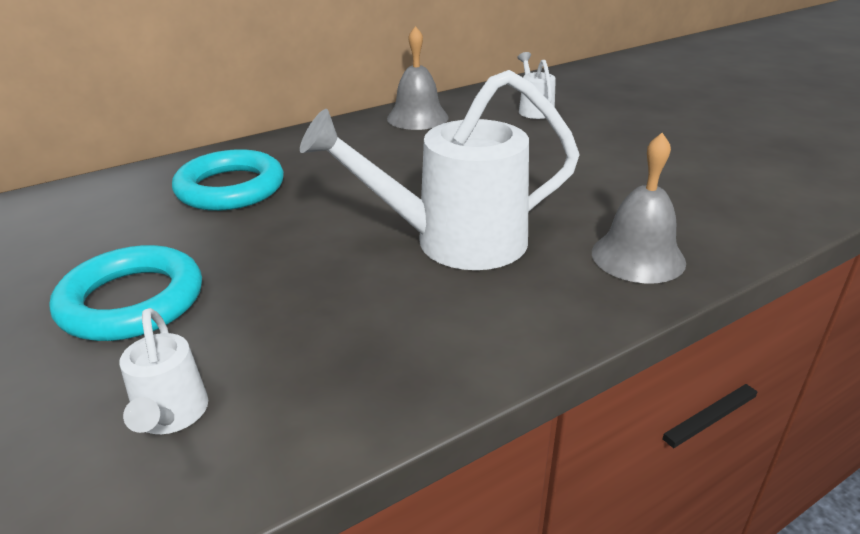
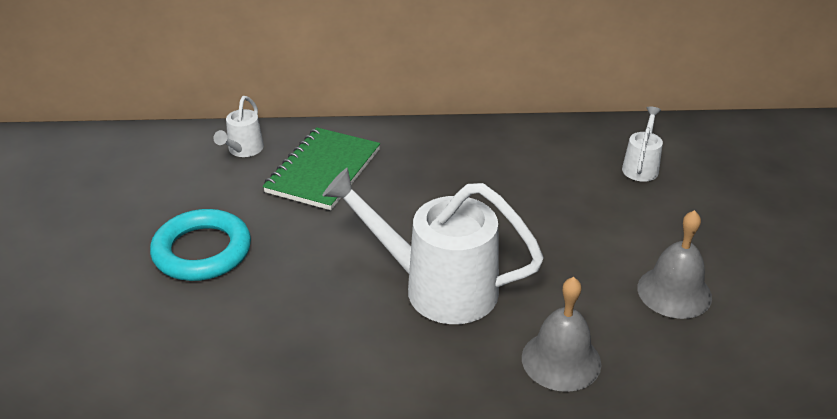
camera: 30 degrees right, 5 degrees up
(171, 416) = (174, 345): white watering can -> white watering can (243, 150)
(230, 188) = (323, 171): turquoise ring -> green notebook
(417, 117) = (525, 141): grey bell -> grey bell (674, 292)

